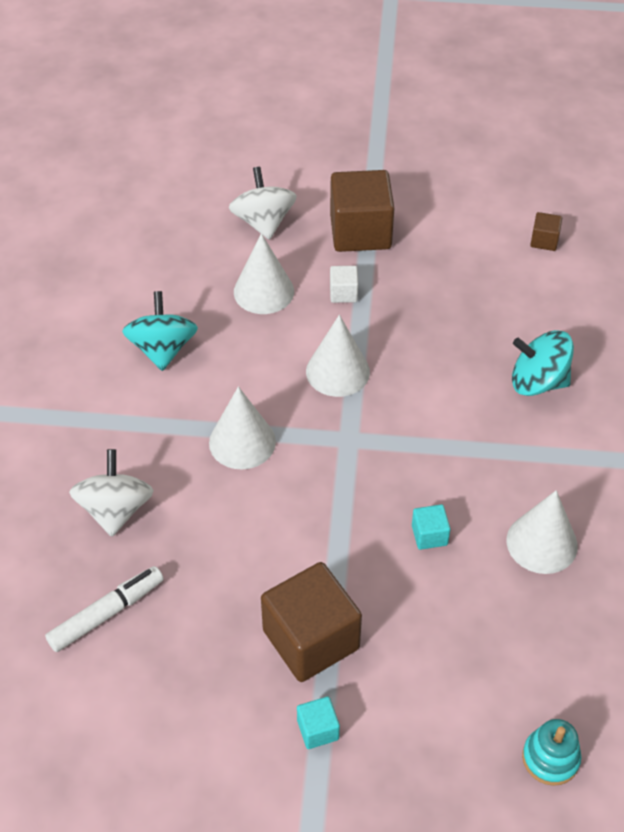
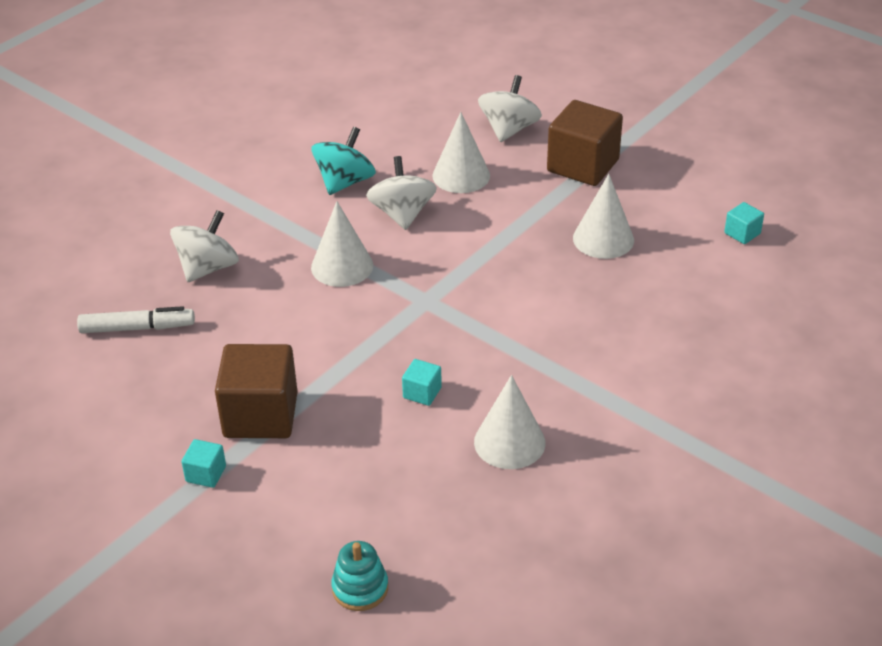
camera: 35 degrees right, 10 degrees down
(247, 358) = (402, 214): none -> white spinning top
(337, 371) = (464, 252): white cone -> white cone (603, 239)
(343, 293) = (524, 202): white cube -> none
(538, 382) = (627, 330): turquoise spinning top -> none
(544, 241) = (742, 233): brown cube -> turquoise cube

